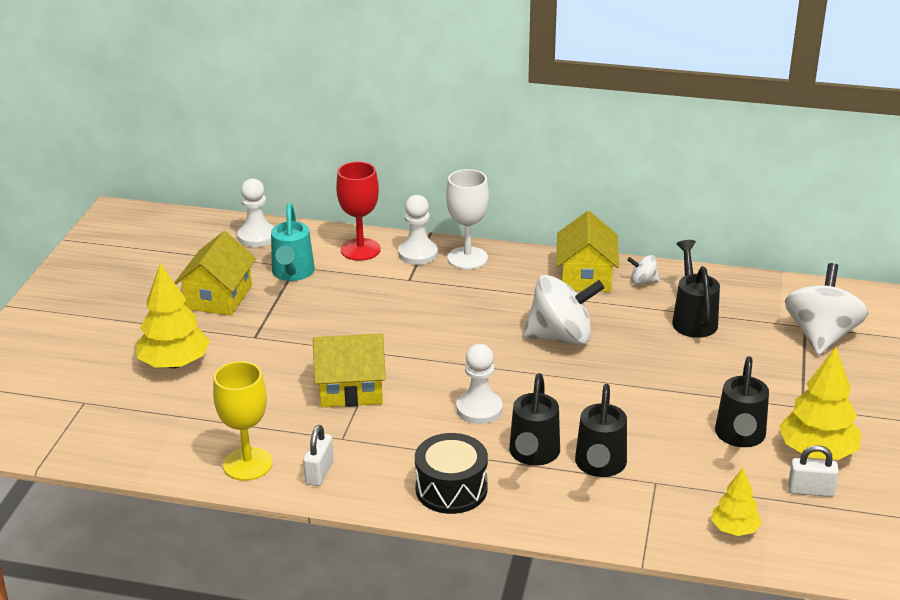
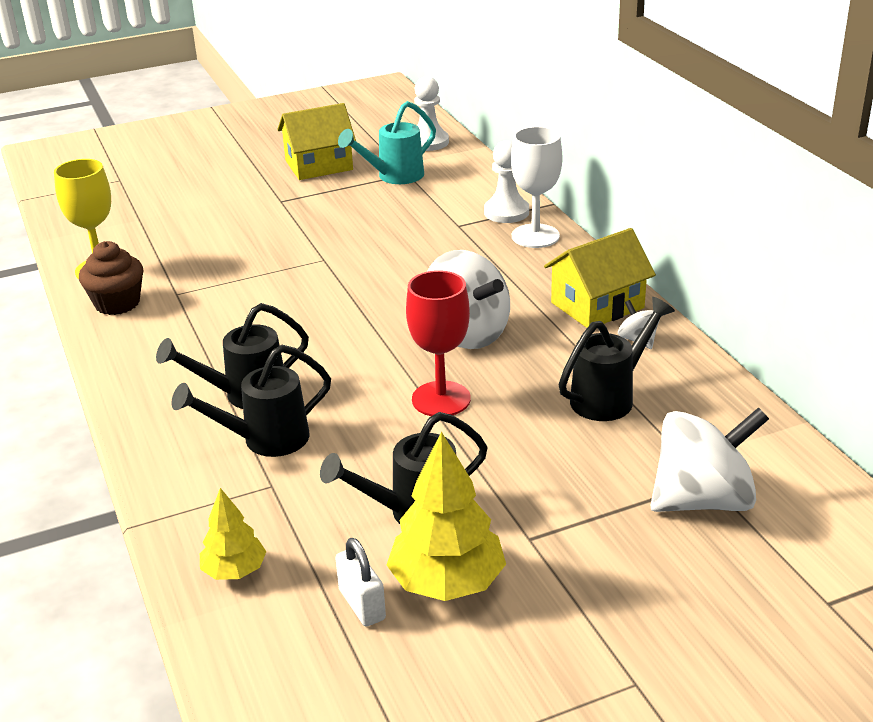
camera: 55 degrees right, 0 degrees up
(174, 363) = (206, 188): yellow tree -> none
(319, 472) = (117, 303): white padlock -> brown cupcake
(351, 389) = (252, 268): yellow house -> none
(360, 249) = (474, 187): red goblet -> red goblet (441, 399)
(451, 489) = (150, 373): black drum -> none
(479, 409) = (290, 339): white pawn -> none

